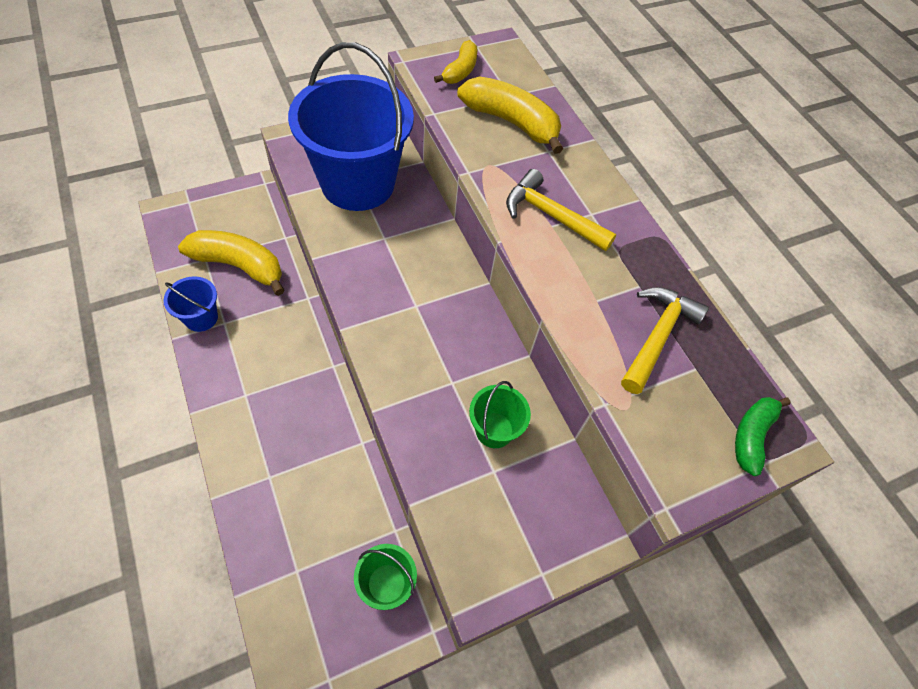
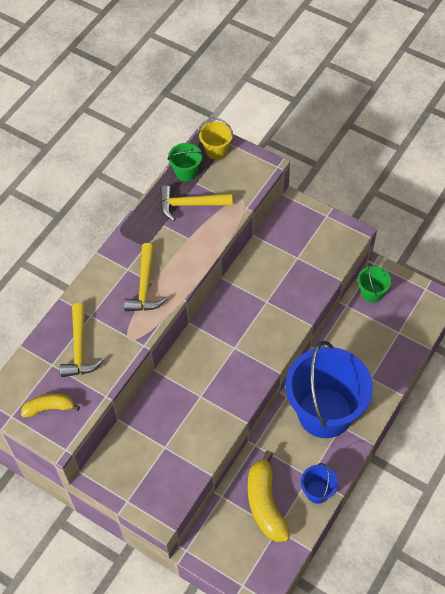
camera: 115 degrees left, 0 degrees up
(358, 183) = (168, 442): blue bucket -> blue bucket (324, 412)
(494, 430) = (277, 269): green bucket -> green bucket (186, 172)
(511, 122) = (80, 348): yellow banana -> yellow hammer
(751, 436) = (216, 150): green banana -> yellow bucket

